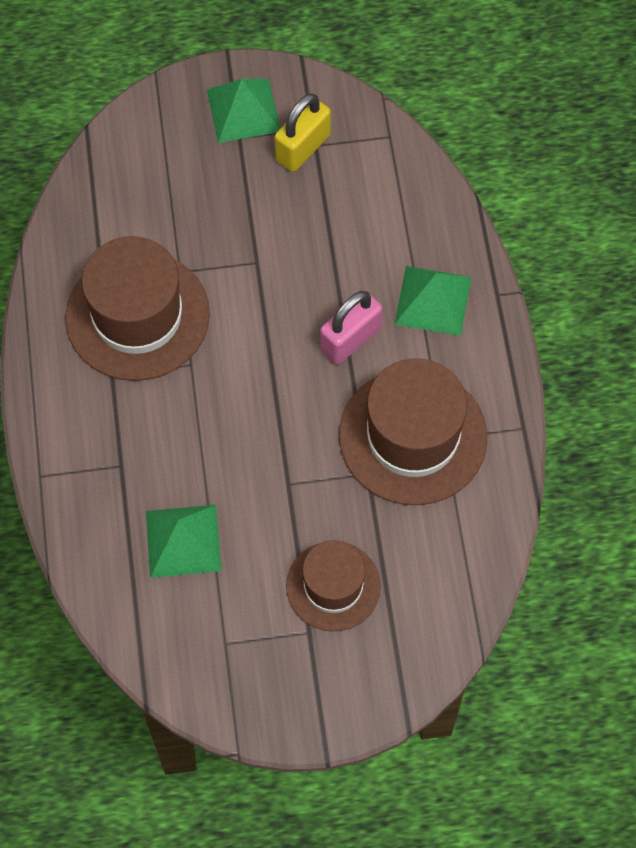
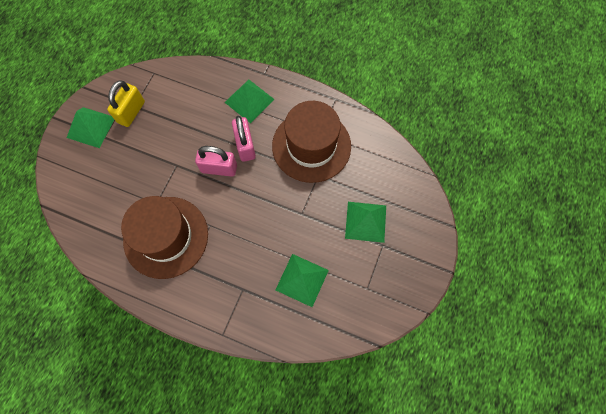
camera: 60 degrees left, 5 degrees up
(288, 324) = (219, 168): none -> pink padlock
(303, 148) = (131, 112): yellow padlock -> yellow padlock turned 45 degrees clockwise
(333, 586) = (366, 221): brown hat -> green pyramid

